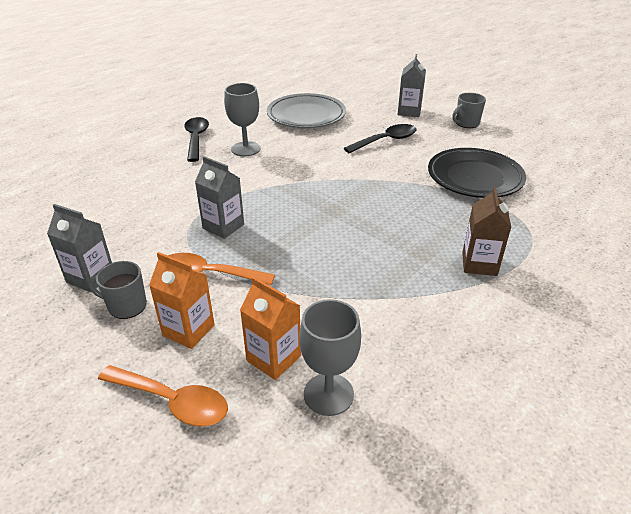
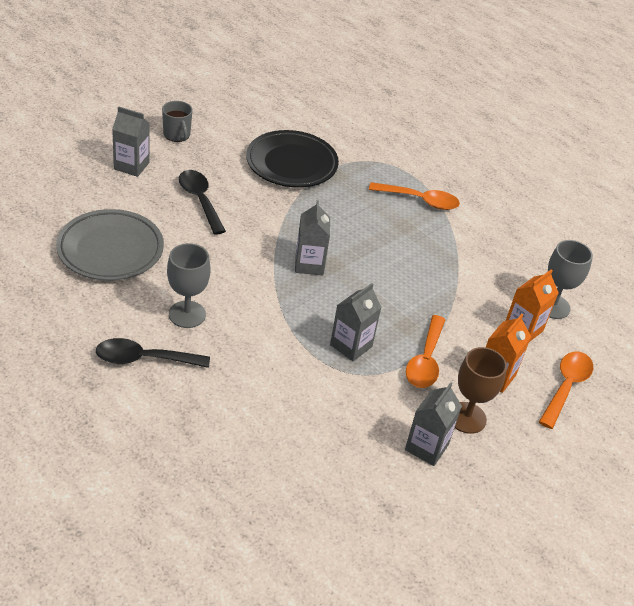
camera: 90 degrees left, 5 degrees up
(126, 306) = (467, 418): grey mug -> brown goblet
(328, 197) = (309, 264): none -> grey carton
(479, 264) = (420, 200): brown carton -> orange spoon

